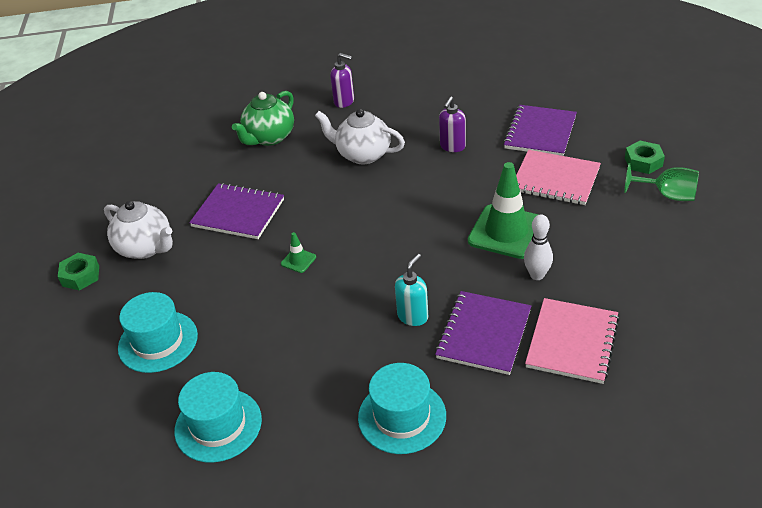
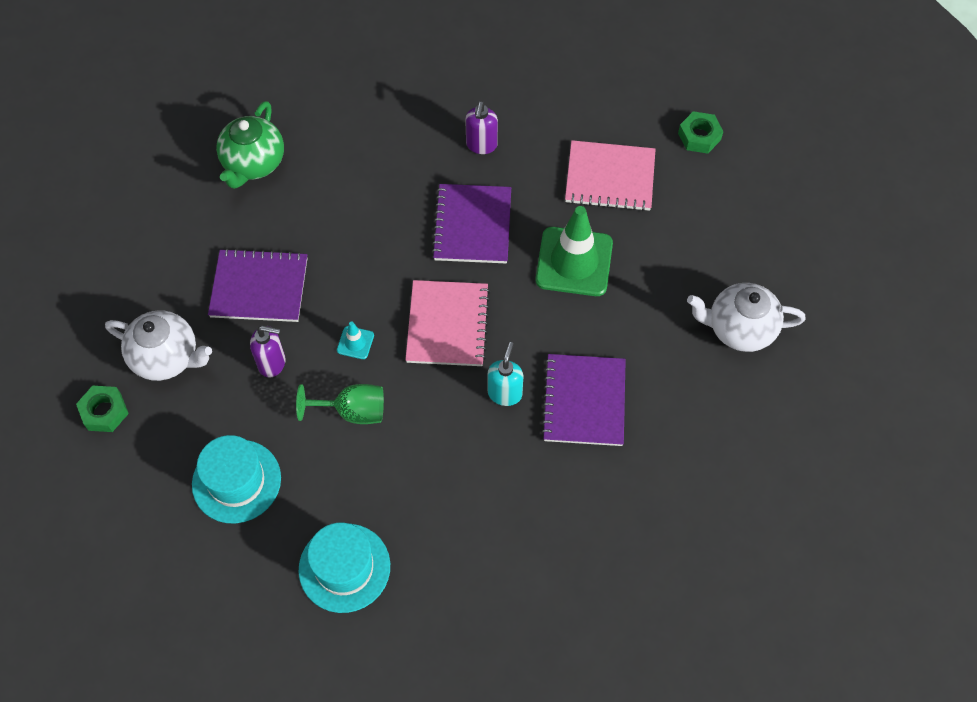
camera: 20 degrees left, 20 degrees up
(298, 260) = (355, 343): green traffic cone -> turquoise traffic cone
(344, 102) = (328, 90): purple soap dispenser -> purple soap dispenser (272, 363)
(362, 154) = (378, 174): white teapot -> white teapot (739, 329)
(402, 416) = (529, 516): turquoise hat -> none
(537, 275) = (620, 315): white bowling pin -> none
(540, 132) = (577, 108): purple notebook -> purple notebook (472, 225)
(572, 342) = (674, 393): pink notebook -> pink notebook (447, 325)
(667, 195) = (732, 181): green goblet -> green goblet (352, 411)

